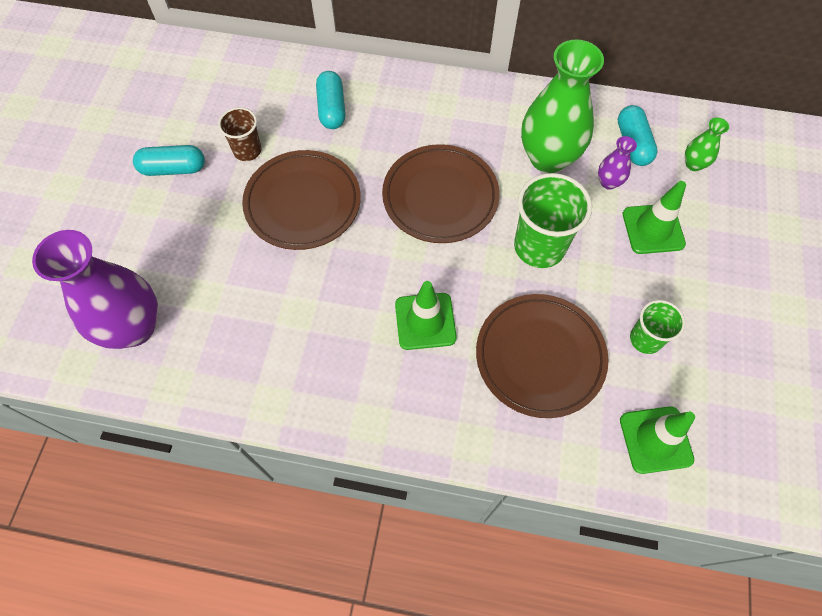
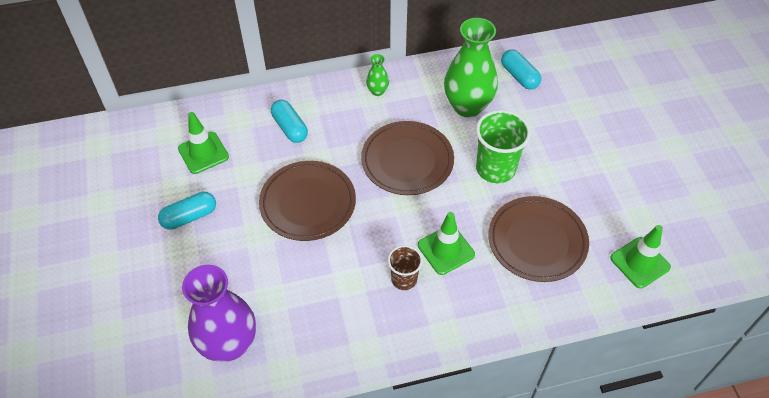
camera: 25 degrees left, 10 degrees down
(247, 150) = (242, 181): brown cup -> brown cup (404, 279)
(608, 182) = (517, 108): purple vase -> none
(645, 339) = (598, 201): green cup -> none
(653, 229) = (563, 128): green traffic cone -> green traffic cone (203, 153)
(693, 164) = (566, 76): green vase -> green vase (377, 91)

